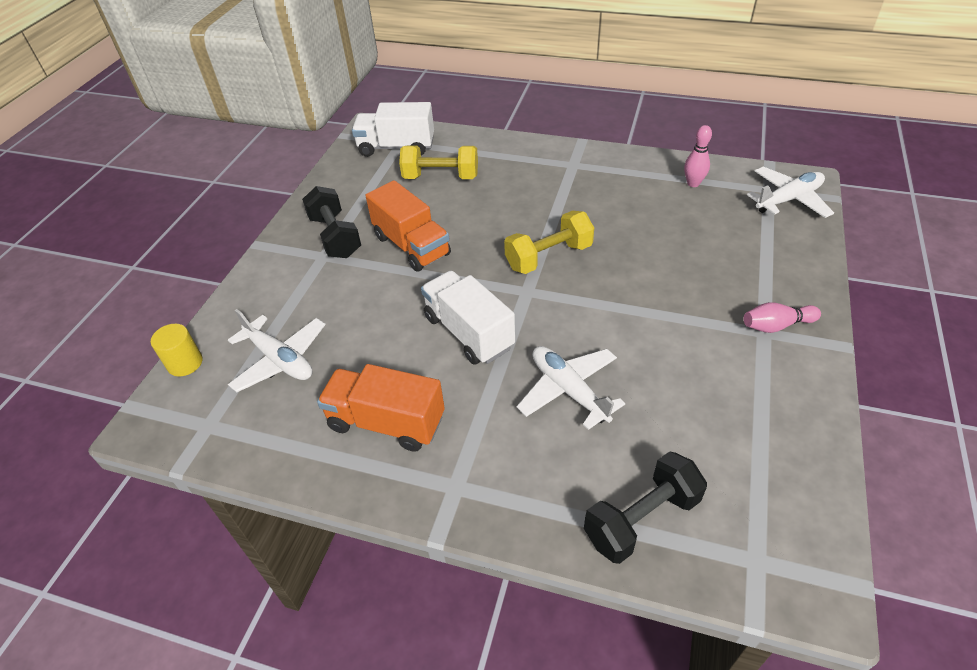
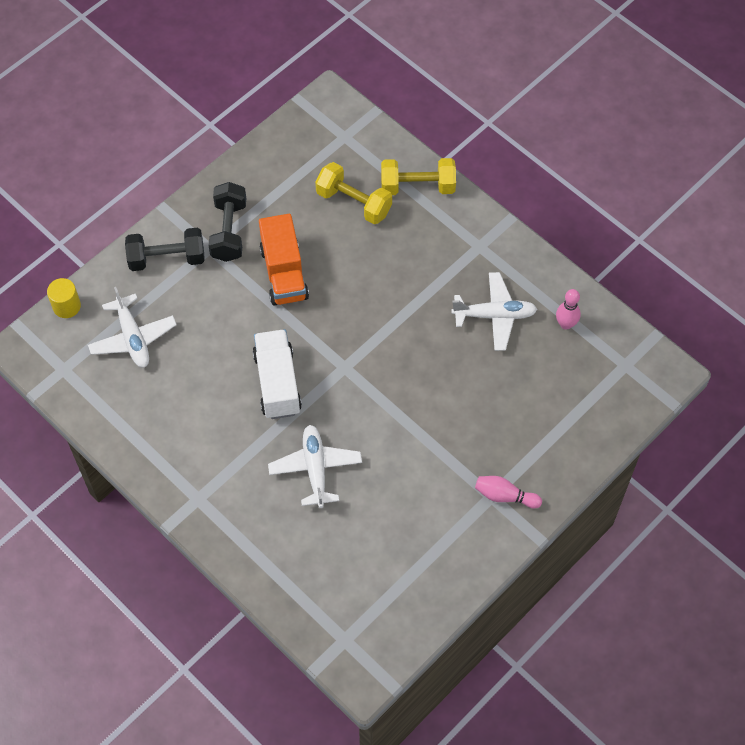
camera: 25 degrees right, 15 degrees up
(386, 422) = (179, 428): orange truck -> none
(396, 147) = (337, 142): white truck -> none
(549, 257) = (384, 342): yellow dumbbell -> yellow dumbbell (417, 186)
(641, 519) = (296, 580): black dumbbell -> black dumbbell (167, 258)
(788, 199) = (631, 385): white plane -> white plane (494, 315)

